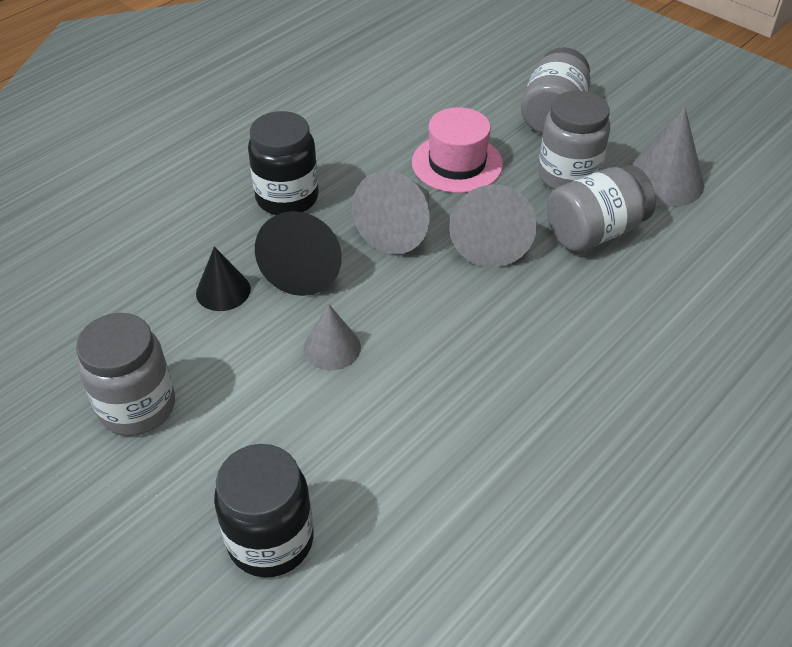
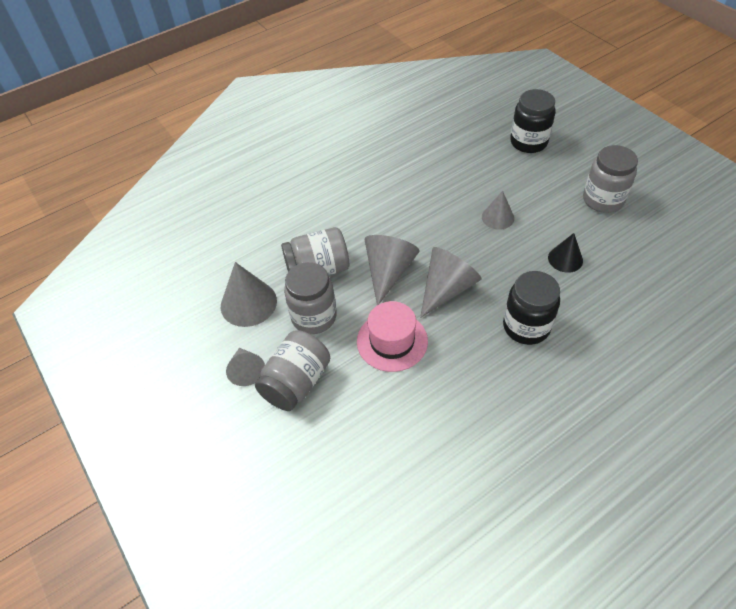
camera: 165 degrees left, 5 degrees up
(306, 267) = (512, 268): black cone -> none
(616, 118) = (246, 370): none -> grey cone

